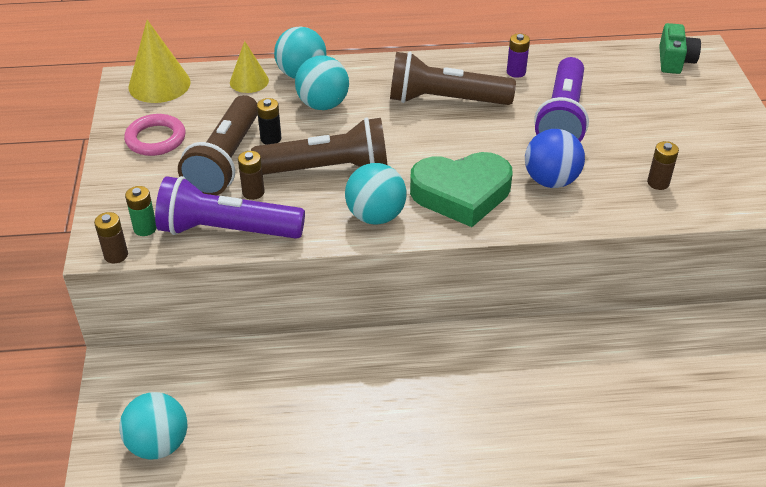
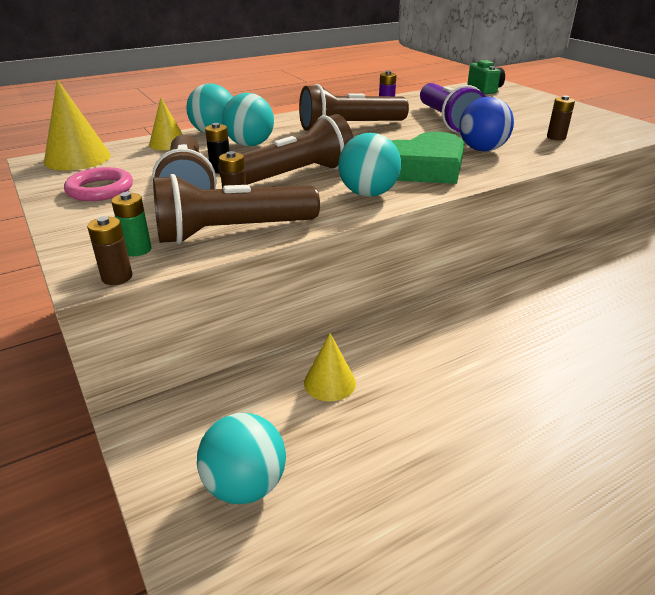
camera: 25 degrees left, 10 degrees down
(227, 230) = (232, 232): purple flashlight -> brown flashlight
(272, 383) = (329, 382): none -> yellow cone

